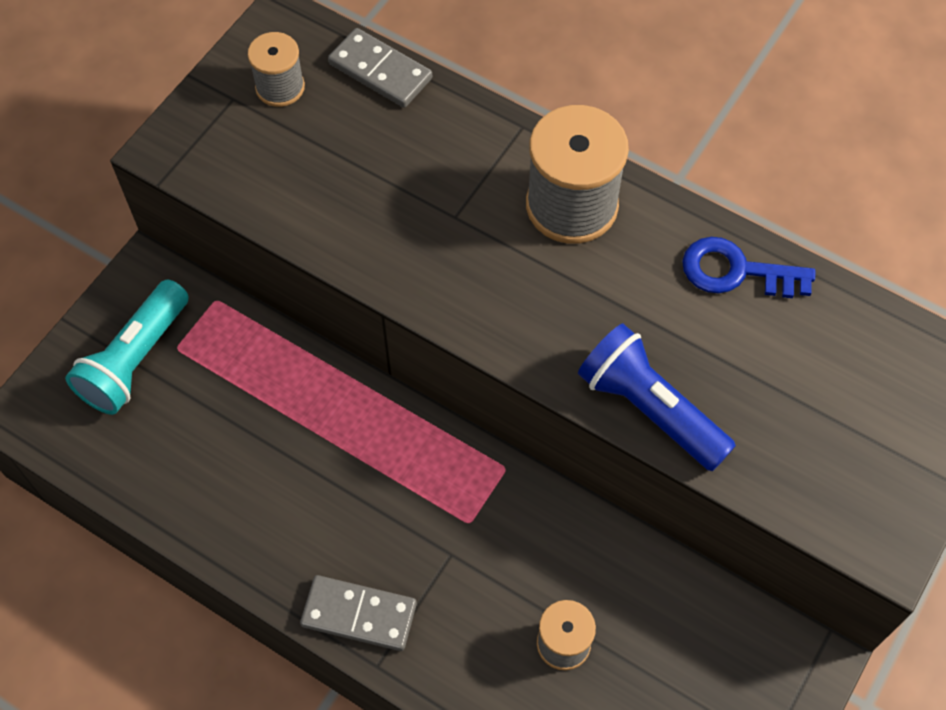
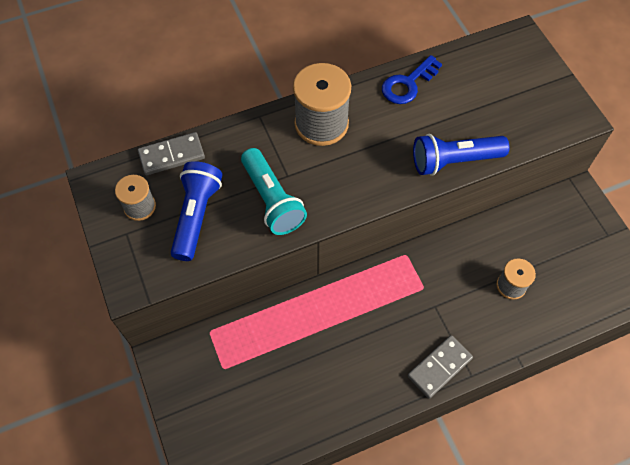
camera: 55 degrees left, 0 degrees up
(135, 359) = (214, 394): turquoise flashlight -> turquoise flashlight (272, 200)
(313, 154) = (196, 216): none -> blue flashlight

